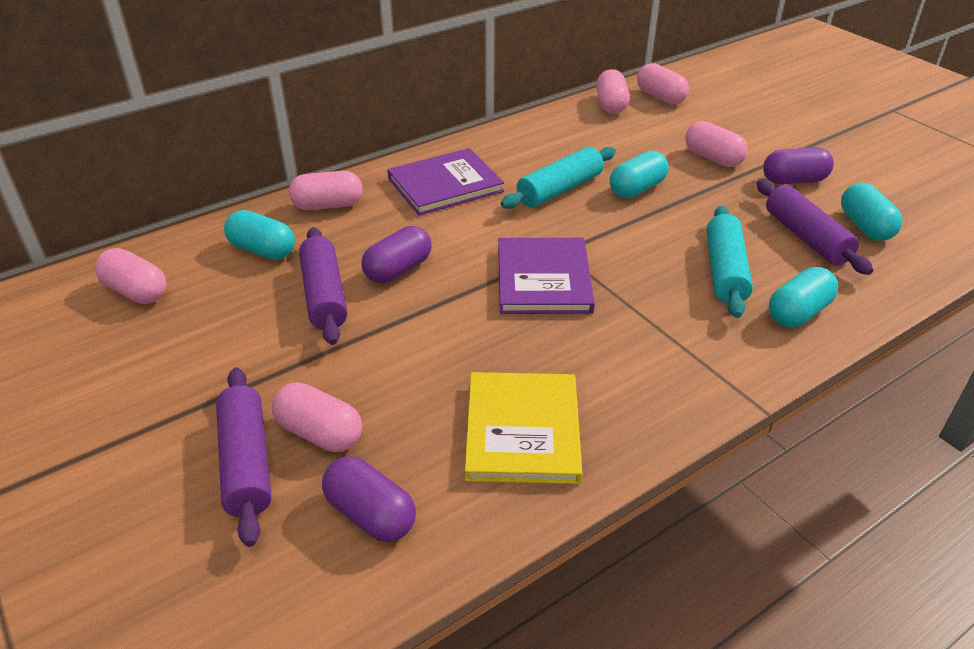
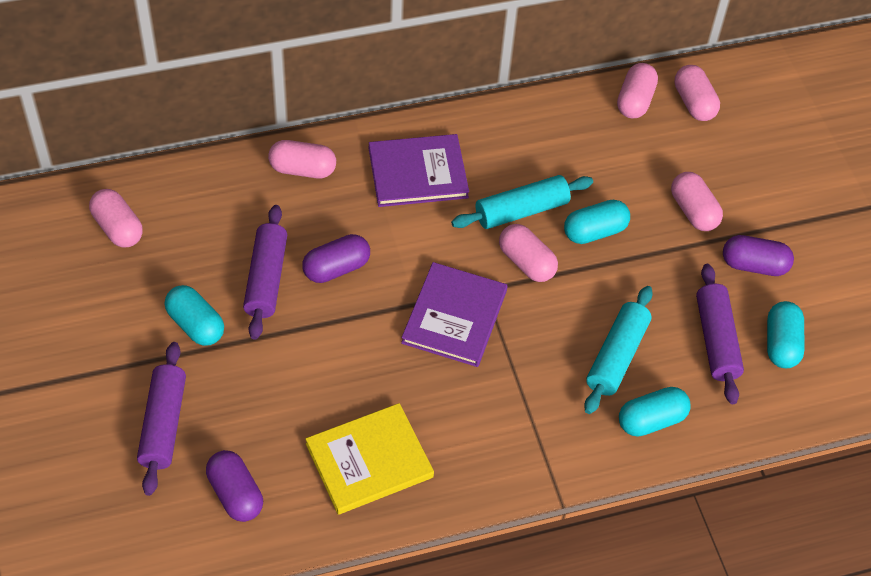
camera: 15 degrees right, 15 degrees up
(262, 250) = (230, 210): turquoise capsule -> turquoise capsule (196, 325)
(320, 433) = (221, 415): pink capsule -> pink capsule (526, 262)
(522, 430) = (369, 460): yellow book -> yellow book turned 45 degrees clockwise

